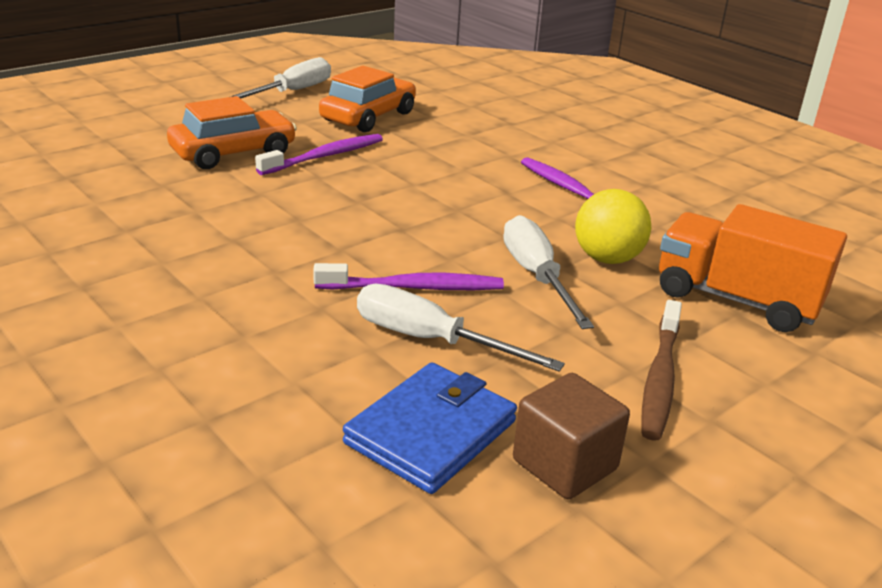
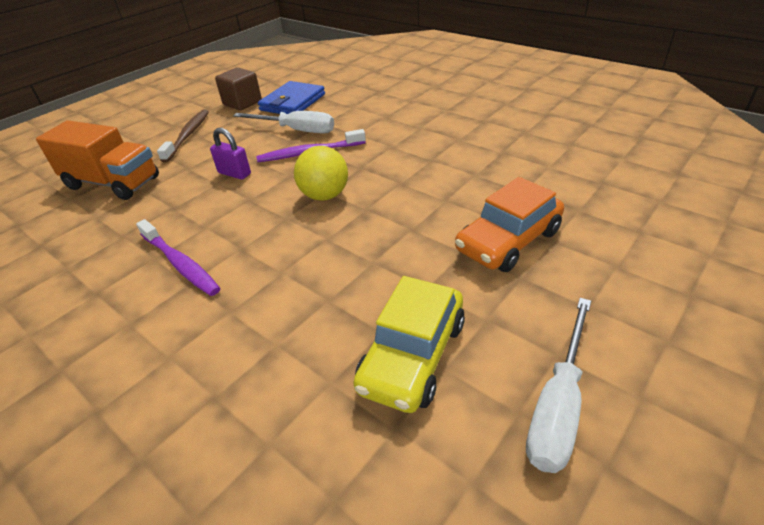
camera: 175 degrees right, 10 degrees up
(325, 156) = (422, 257): purple toothbrush -> none
(368, 117) = (412, 355): orange car -> yellow car
(537, 276) = (234, 173): white screwdriver -> purple padlock
(607, 259) = (181, 196): yellow ball -> yellow ball (324, 195)

